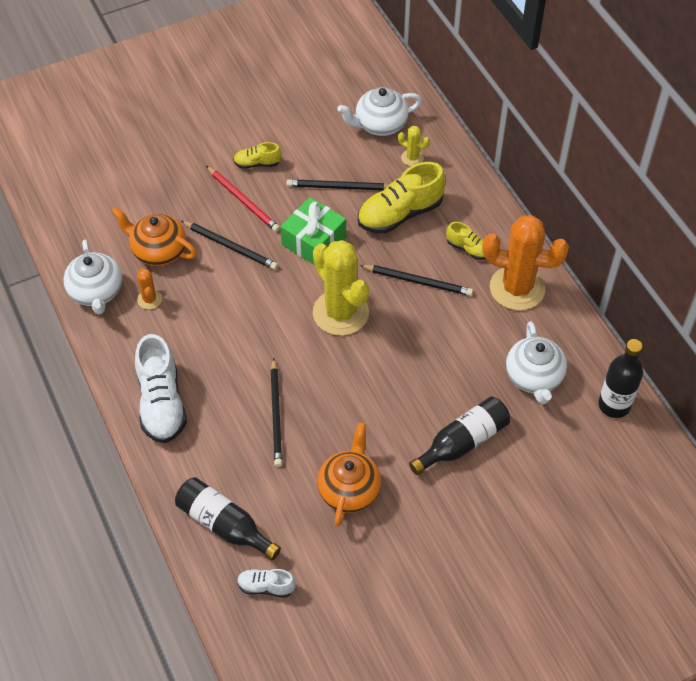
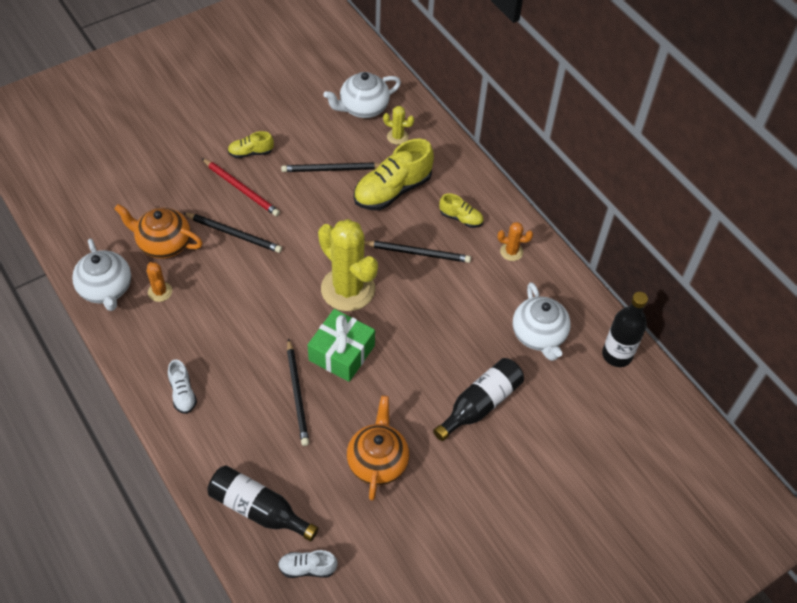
camera: 10 degrees left, 0 degrees up
(161, 403) = (183, 393): white shoe -> white shoe, size x0.51
(314, 241) = (314, 222): green gift -> green gift (341, 353)
(517, 288) = (511, 251): orange cactus -> orange cactus, size x0.44

